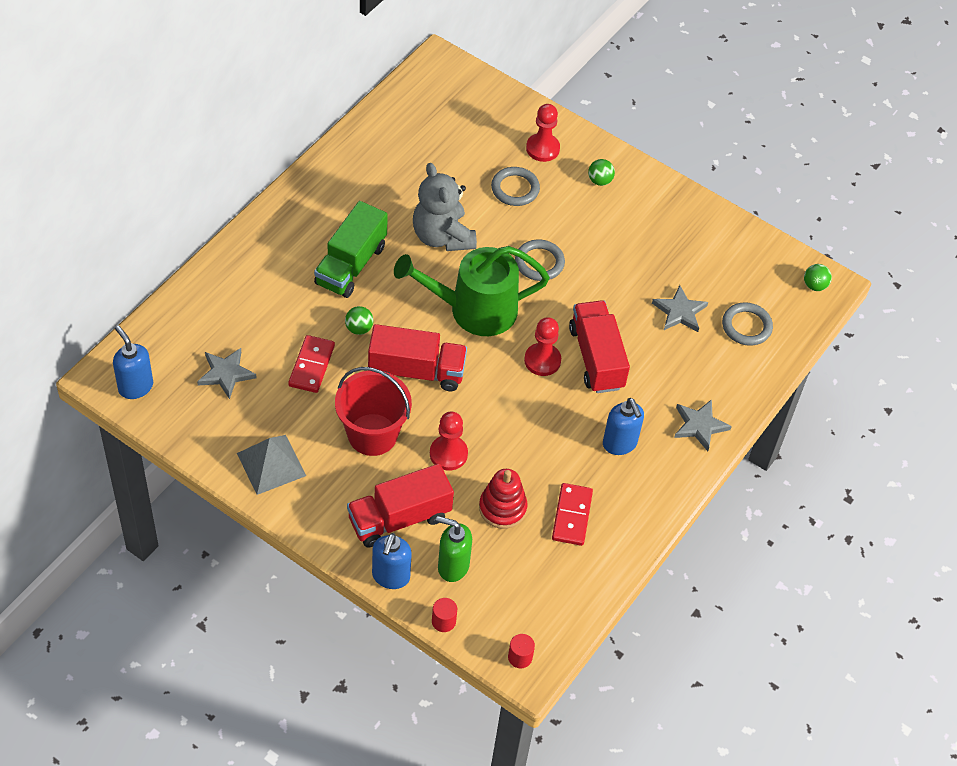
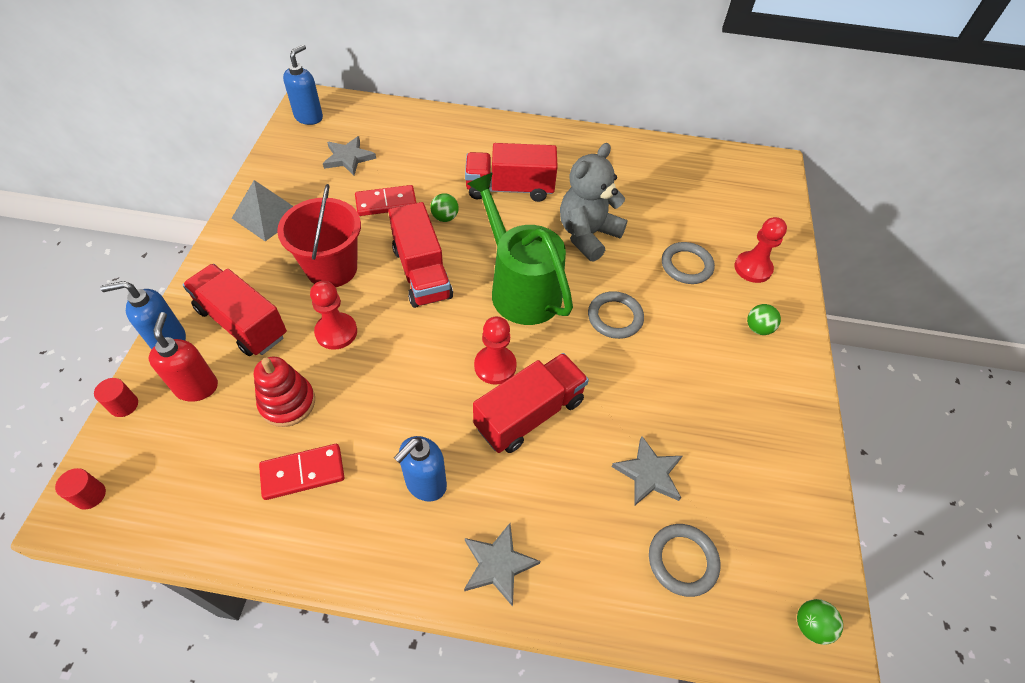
camera: 65 degrees right, 0 degrees up
(351, 265) = (509, 188): green truck -> red truck
(452, 566) = (197, 387): green soap dispenser -> red soap dispenser

